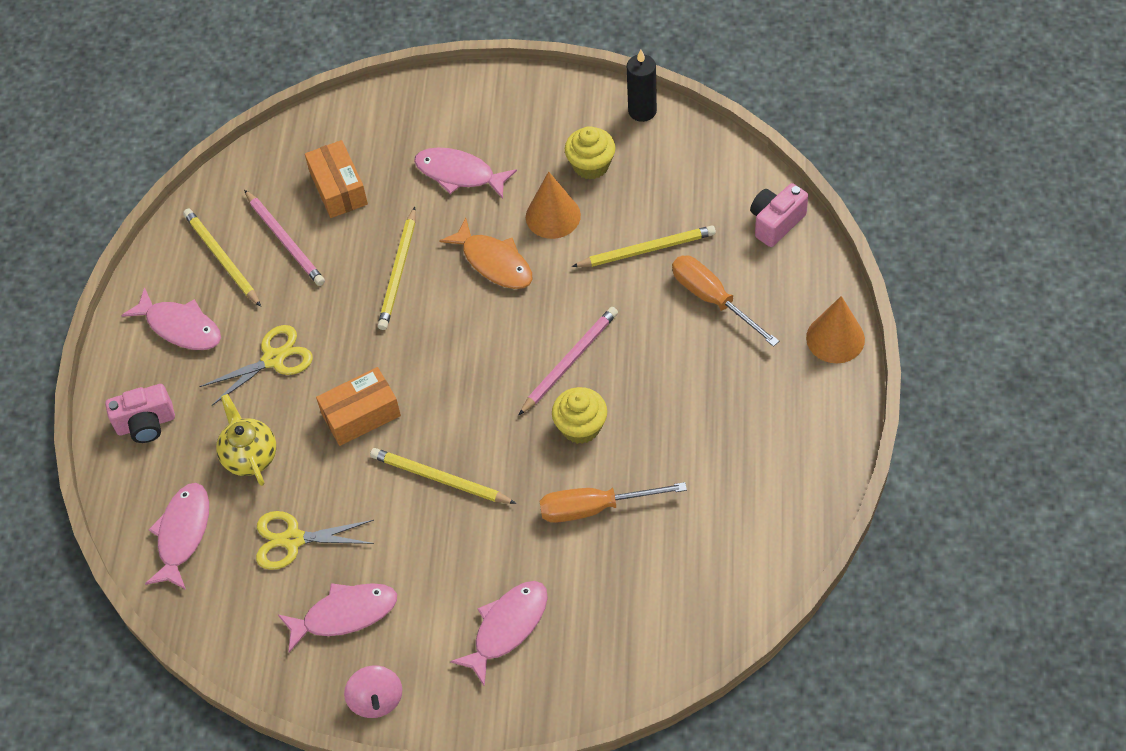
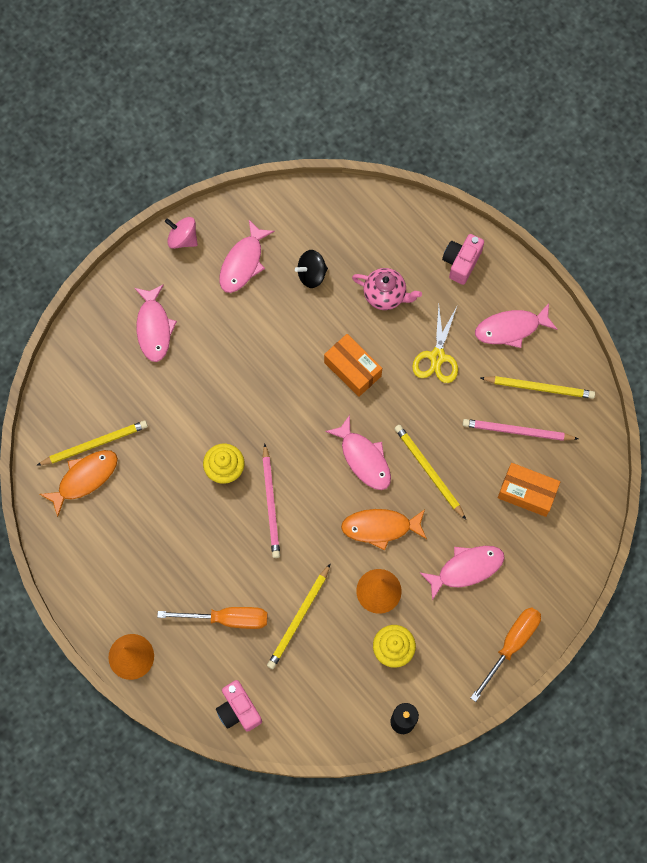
camera: 130 degrees right, 15 degrees up
(182, 534) = (371, 228): pink fish -> pink fish (363, 458)
(250, 456) = (385, 295): yellow teapot -> pink teapot
(293, 540) = (311, 274): yellow scissors -> black spinning top
(361, 415) = (352, 369): orange box -> orange box turned 60 degrees counterclockwise
(440, 479) = (270, 372): yellow pencil -> yellow pencil (95, 444)
(594, 508) = (171, 429): orange screwdriver -> orange screwdriver (511, 645)
(730, 534) = (84, 478): none -> orange fish
(776, 223) = (238, 710): pink camera -> pink camera turned 150 degrees clockwise

